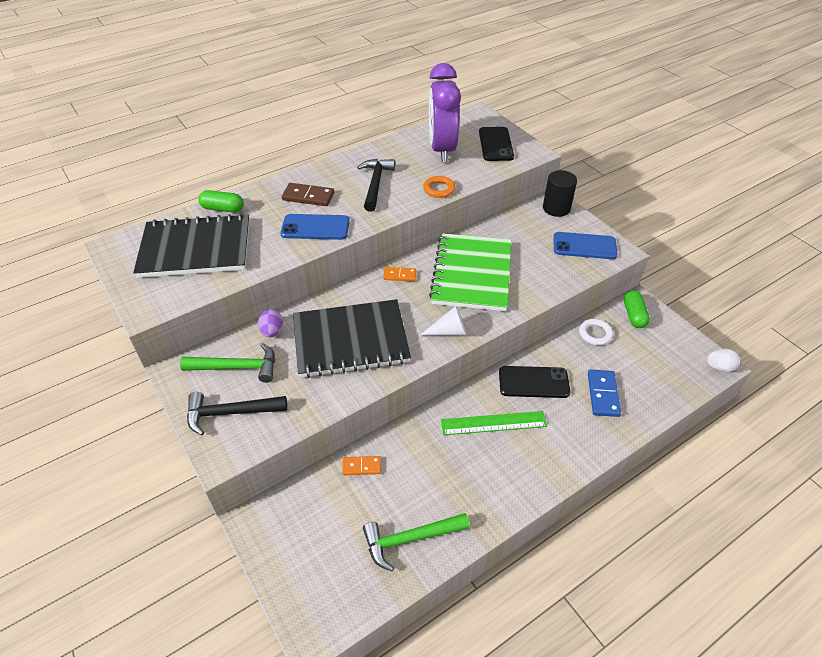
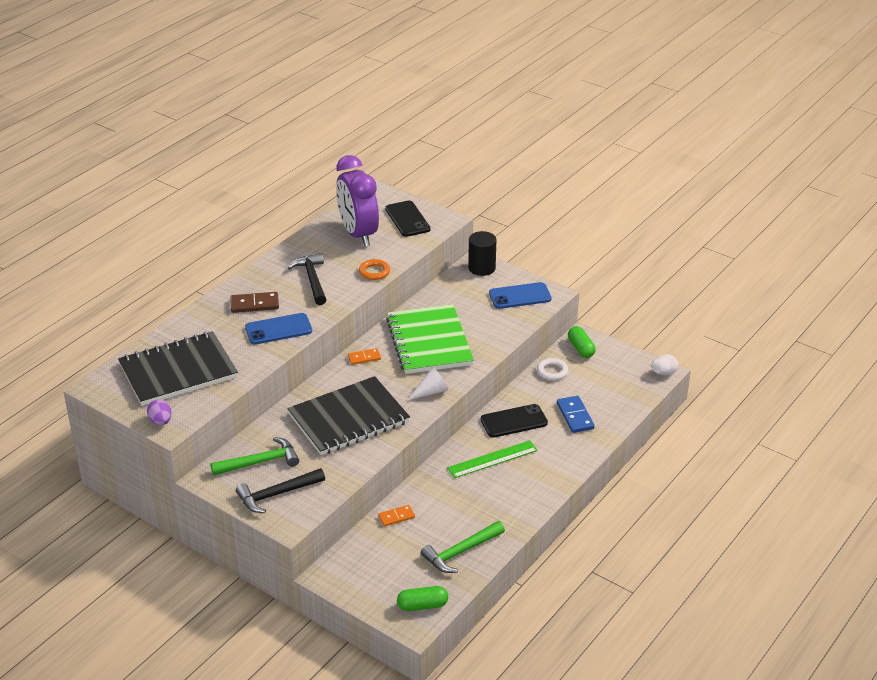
camera: 20 degrees left, 10 degrees down
(223, 209) = (179, 332): green capsule -> green capsule (422, 605)
(272, 331) = (274, 428): purple egg -> purple egg (161, 421)

